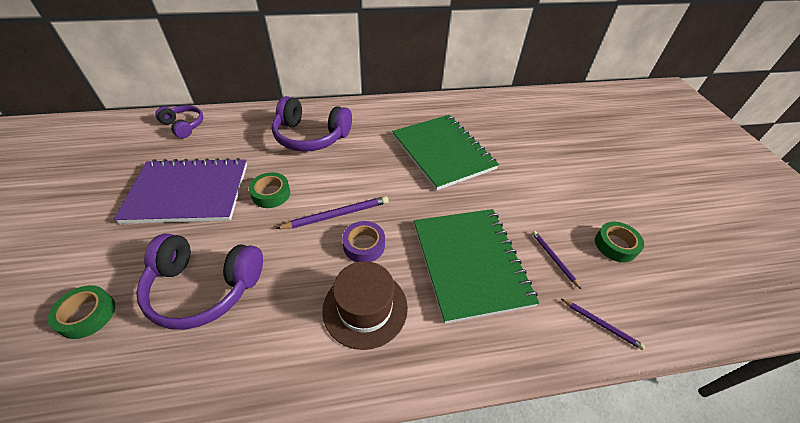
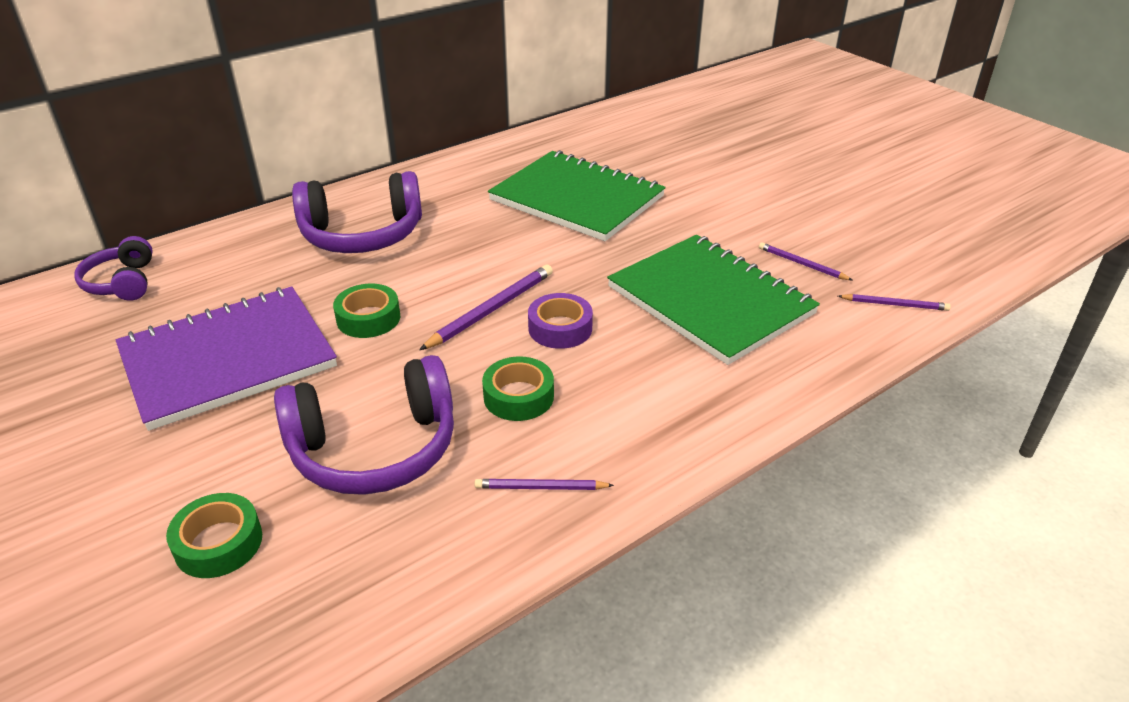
camera: 25 degrees left, 10 degrees down
(184, 126) = (122, 282): purple headphones -> purple headphones turned 120 degrees counterclockwise
(263, 365) = (541, 488): none -> purple pencil
(365, 308) = (619, 387): brown hat -> none
(615, 245) = (858, 229): green tape -> green tape (518, 396)

